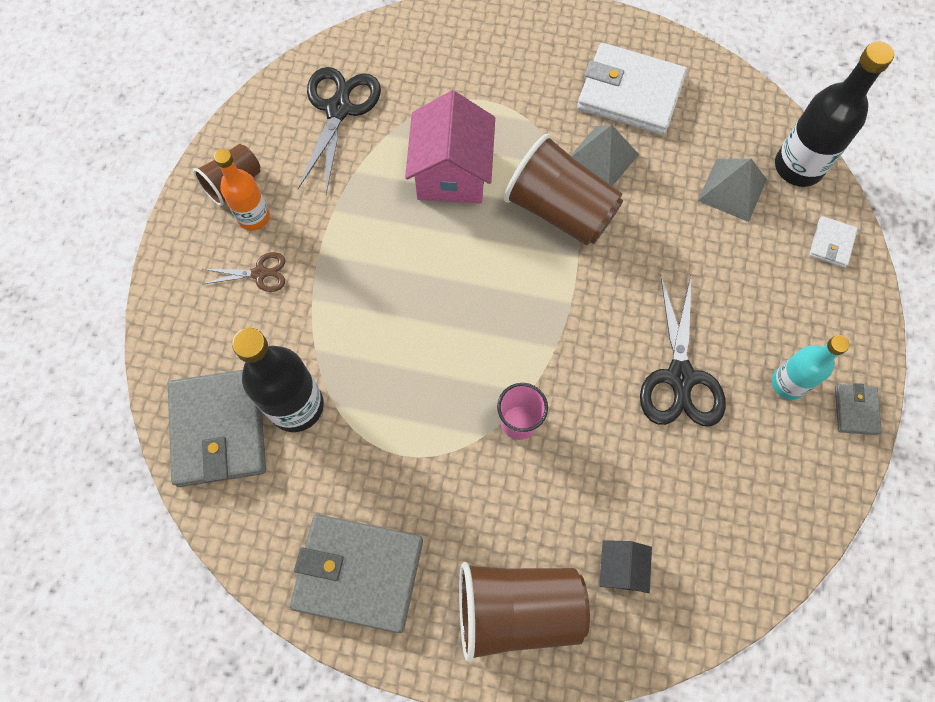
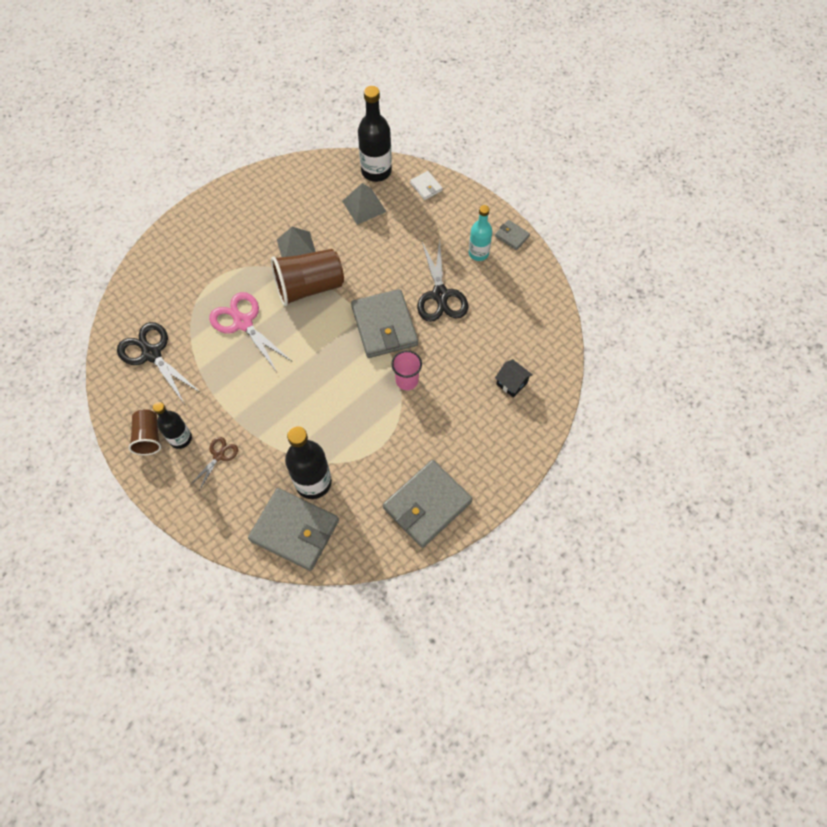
camera: 55 degrees left, 5 degrees down
(254, 217) = (180, 438): orange bottle -> black bottle
(451, 173) = (243, 323): pink house -> pink scissors
(517, 609) = (498, 441): brown cup -> none
(576, 338) = (384, 326): none -> grey wallet
(630, 93) = (272, 212): white wallet -> none
(680, 377) = (440, 295): black scissors -> black scissors turned 45 degrees clockwise

